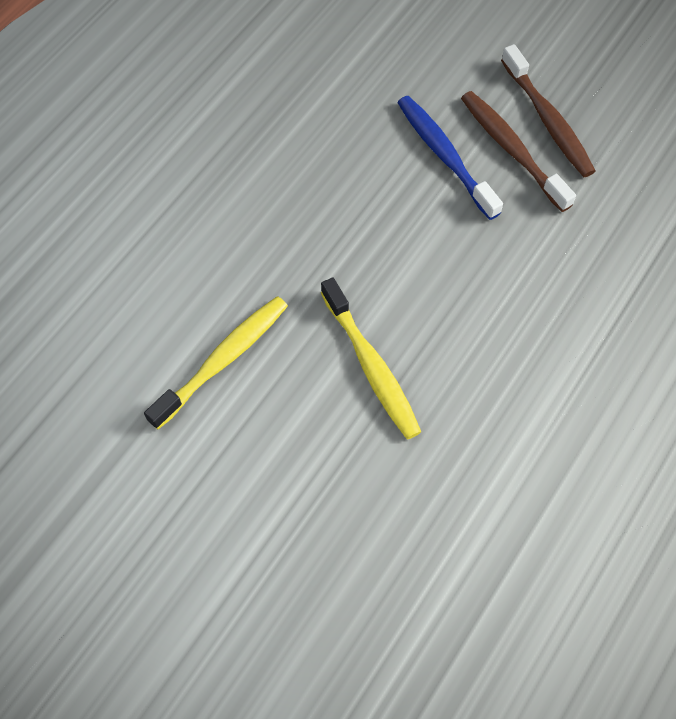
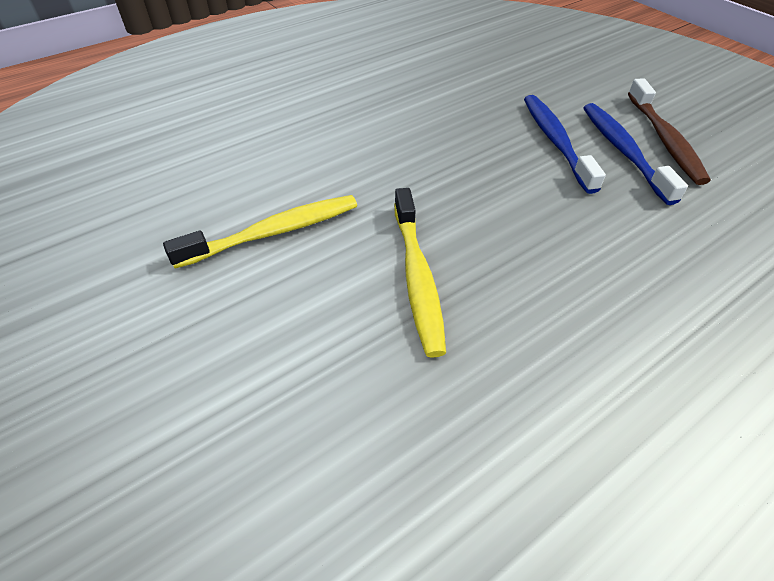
camera: 20 degrees right, 15 degrees down
(512, 150) = (623, 151): brown toothbrush -> blue toothbrush

